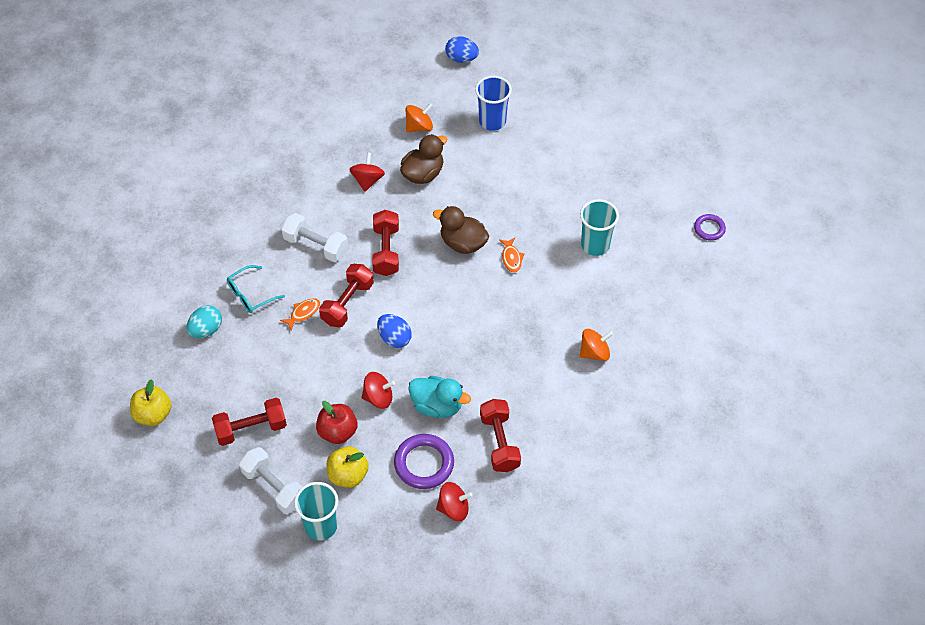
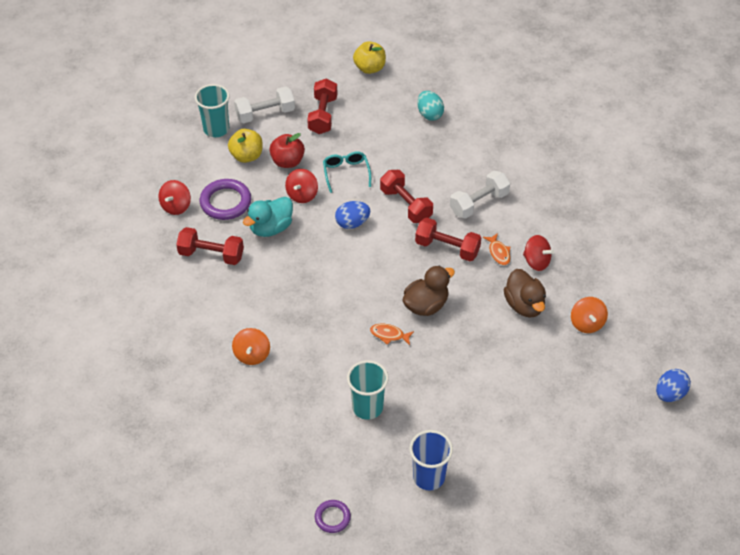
camera: 115 degrees right, 5 degrees down
(251, 294) = (449, 149): turquoise glasses -> turquoise glasses (346, 173)
(303, 313) = (412, 175): orange fish -> orange fish (498, 253)
(492, 121) = (568, 386): blue cup -> blue cup (429, 477)

